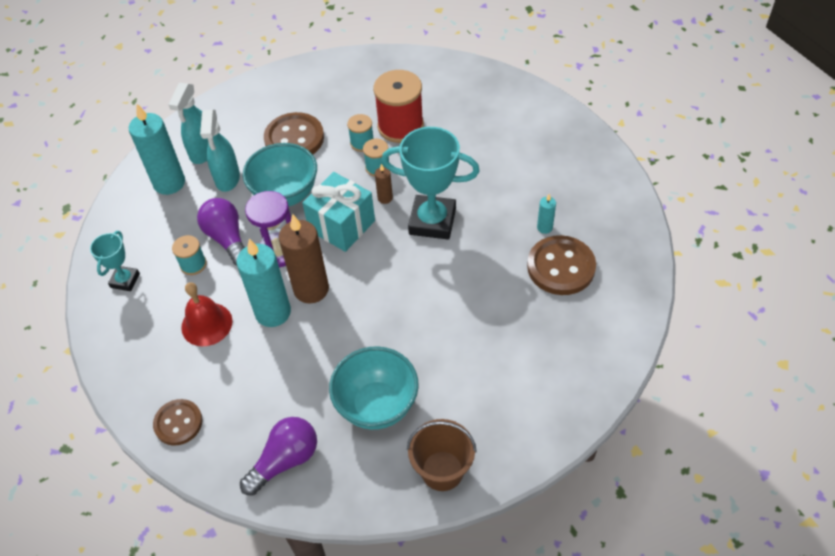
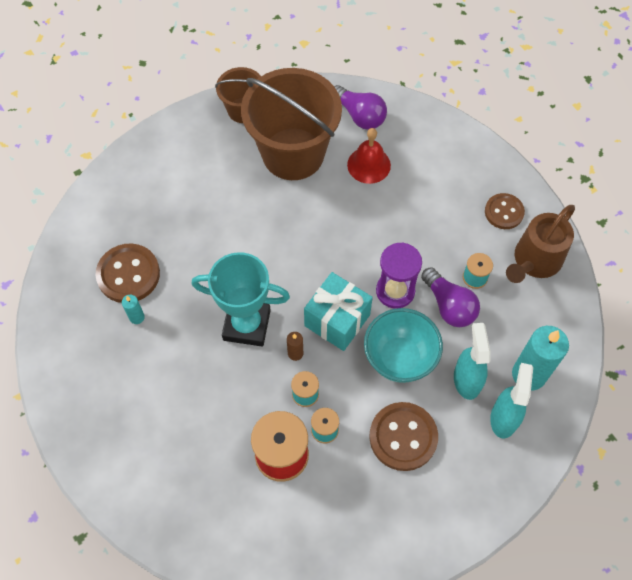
camera: 175 degrees right, 10 degrees up
(125, 280) = (534, 261): turquoise trophy -> brown watering can
(178, 423) = (447, 140): brown button -> brown button (504, 212)
(206, 324) = (446, 219): red bell -> red bell (369, 165)
(273, 312) = (389, 230): turquoise candle -> none
(285, 460) = (359, 115): purple light bulb -> purple light bulb turned 90 degrees counterclockwise
(311, 289) = (358, 252): brown candle -> none
(377, 405) = (293, 154): turquoise bowl -> brown bucket

